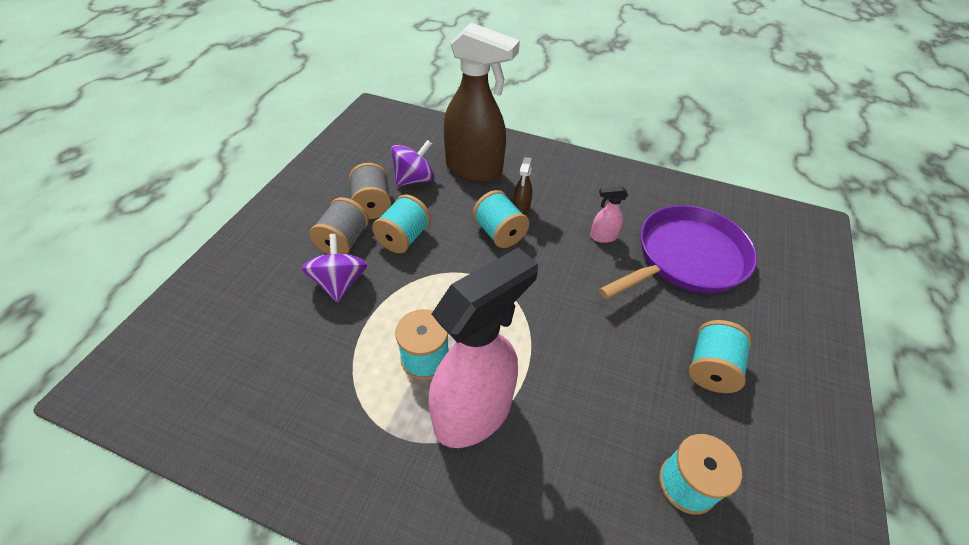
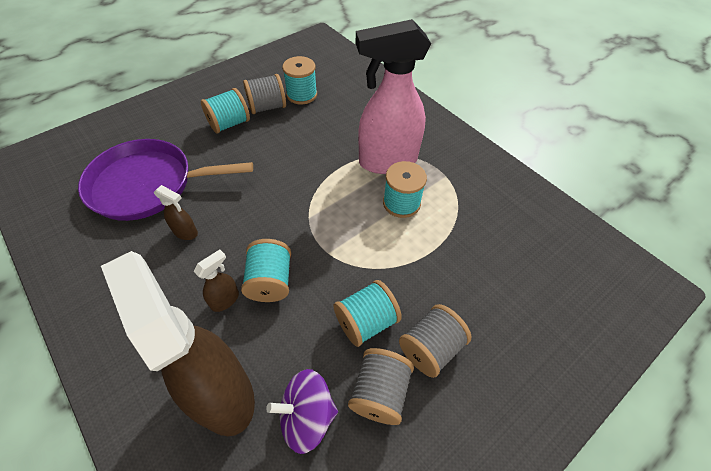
camera: 150 degrees left, 5 degrees up
(340, 282) = (447, 297): purple spinning top -> none
(603, 237) = (186, 232): pink spray bottle -> brown spray bottle
(702, 425) = (267, 107): none -> grey spool

